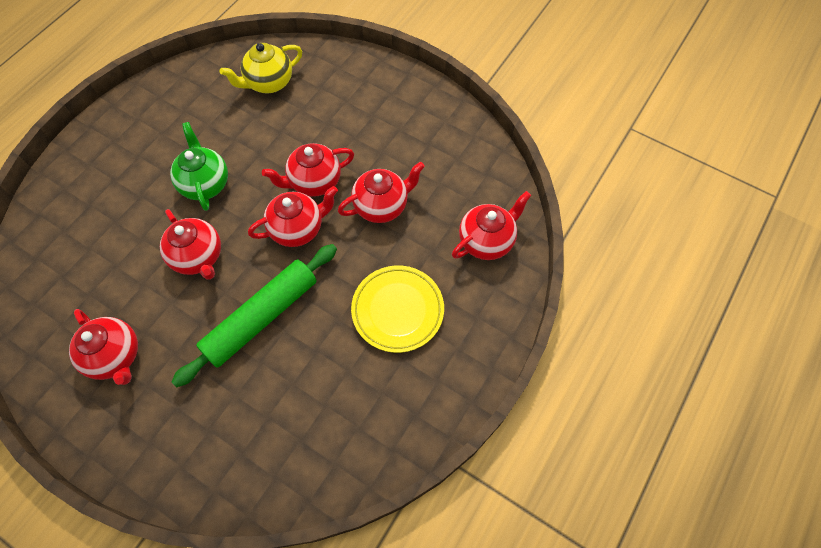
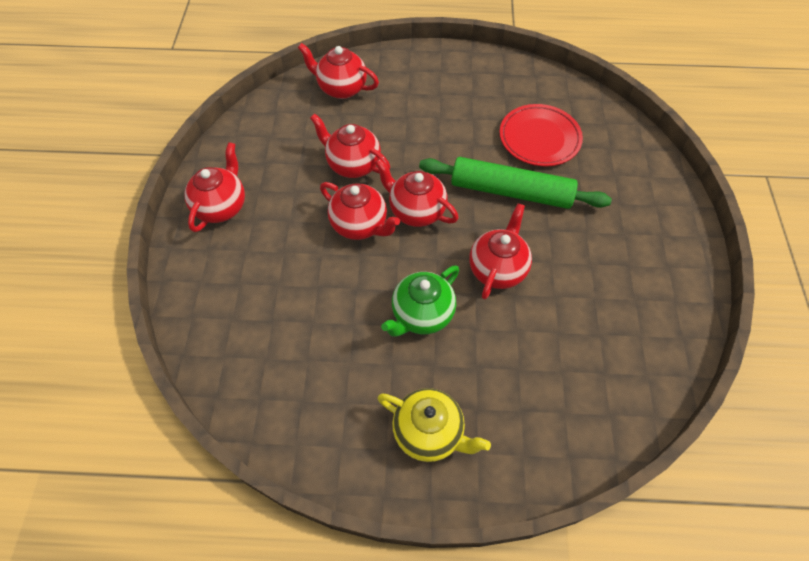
camera: 120 degrees left, 5 degrees down
(115, 356) = (625, 271): red teapot -> red teapot (221, 206)
(269, 83) = (257, 337): yellow teapot -> yellow teapot (429, 433)
(302, 388) = (539, 138): none -> red plate
(397, 310) = (438, 114): yellow plate -> none

